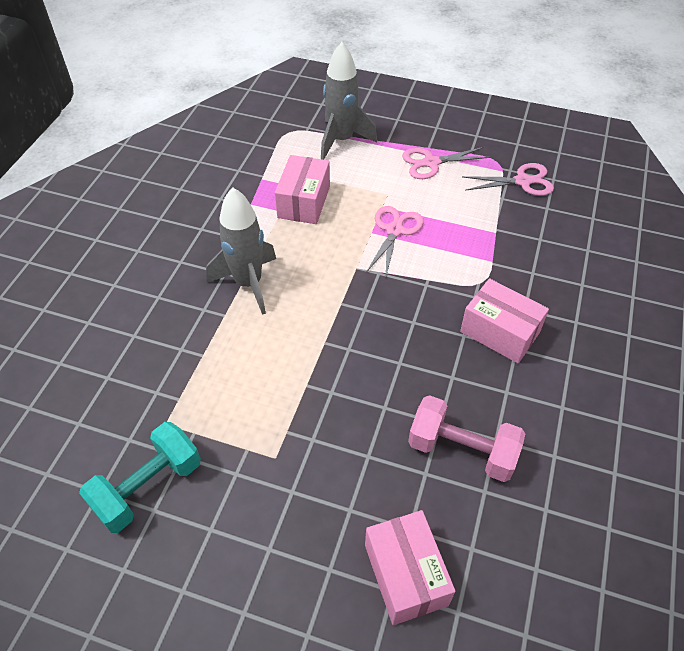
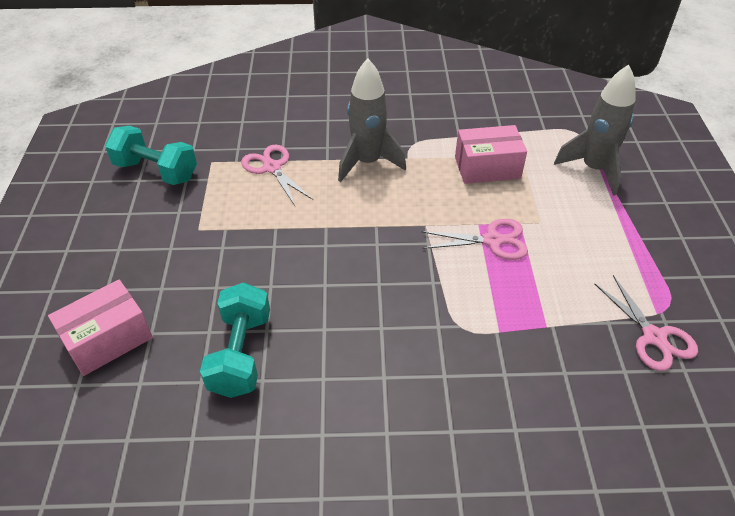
camera: 70 degrees right, 5 degrees down
(431, 163) = (617, 246): pink scissors -> pink scissors (272, 168)
(462, 450) = (240, 354): pink dumbbell -> turquoise dumbbell
(499, 332) = (399, 357): pink box -> none

